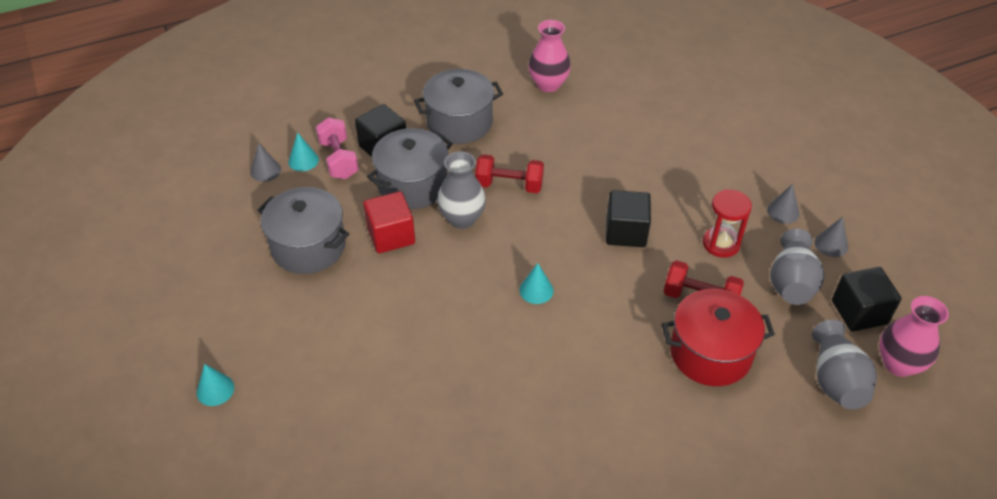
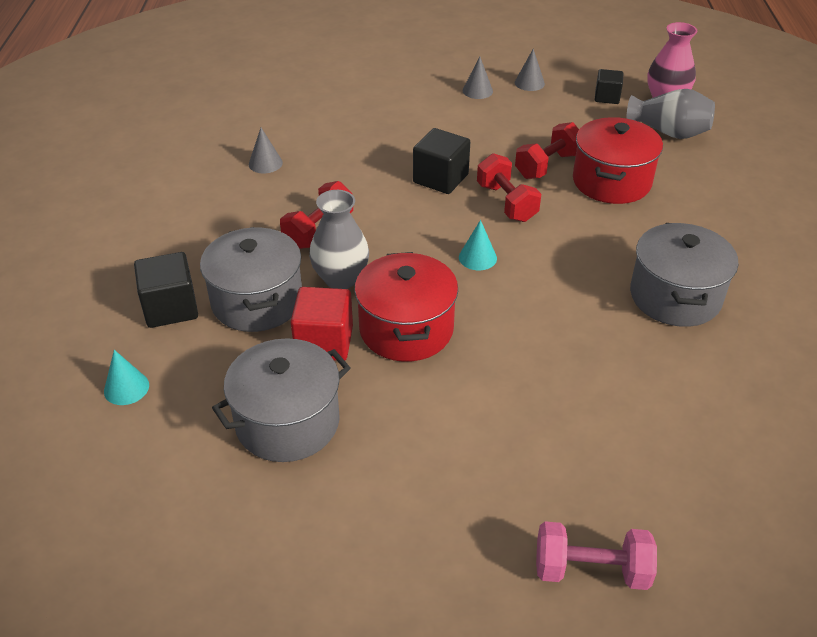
camera: 65 degrees left, 5 degrees down
(215, 390) = (473, 580): turquoise cone -> none
(265, 171) = (110, 432): grey cone -> grey cone (265, 163)
(339, 160) = (156, 353): pink dumbbell -> pink dumbbell (591, 570)
(428, 275) = (406, 329): none -> red pot
(459, 123) = (189, 236): grey pot -> grey pot (675, 297)
(548, 84) = (192, 157): pink vase -> none
(623, 286) = (506, 203): none -> red dumbbell
(721, 244) = (492, 133): red hourglass -> none
(791, 283) = (558, 116): grey vase -> none
(859, 312) = (607, 97): black cube -> black cube, size x0.64

